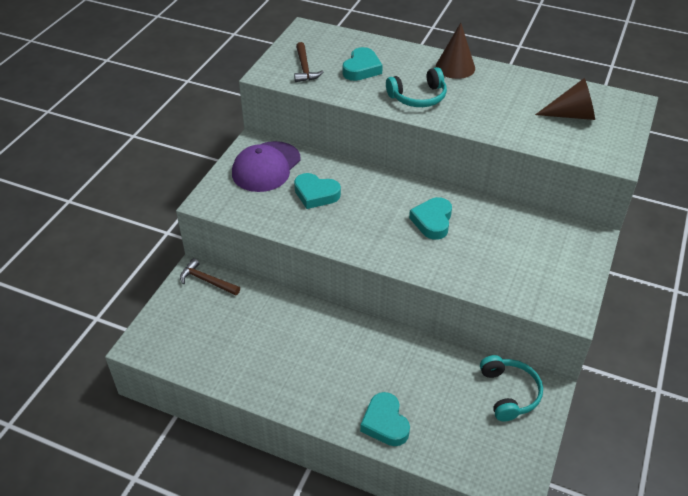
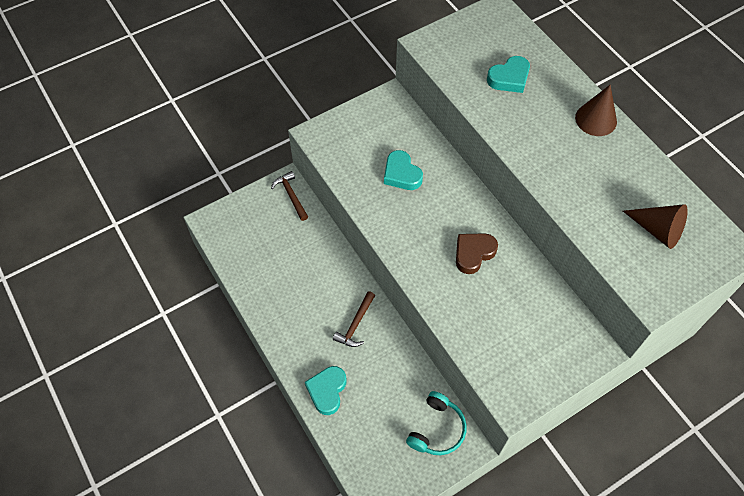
camera: 35 degrees right, 15 degrees up
(266, 167) = (383, 126): purple cap -> none
(305, 68) = (461, 53): brown hammer -> brown hammer (356, 324)
(418, 97) = (532, 135): turquoise headphones -> none
(432, 221) = (473, 253): turquoise heart -> brown heart

